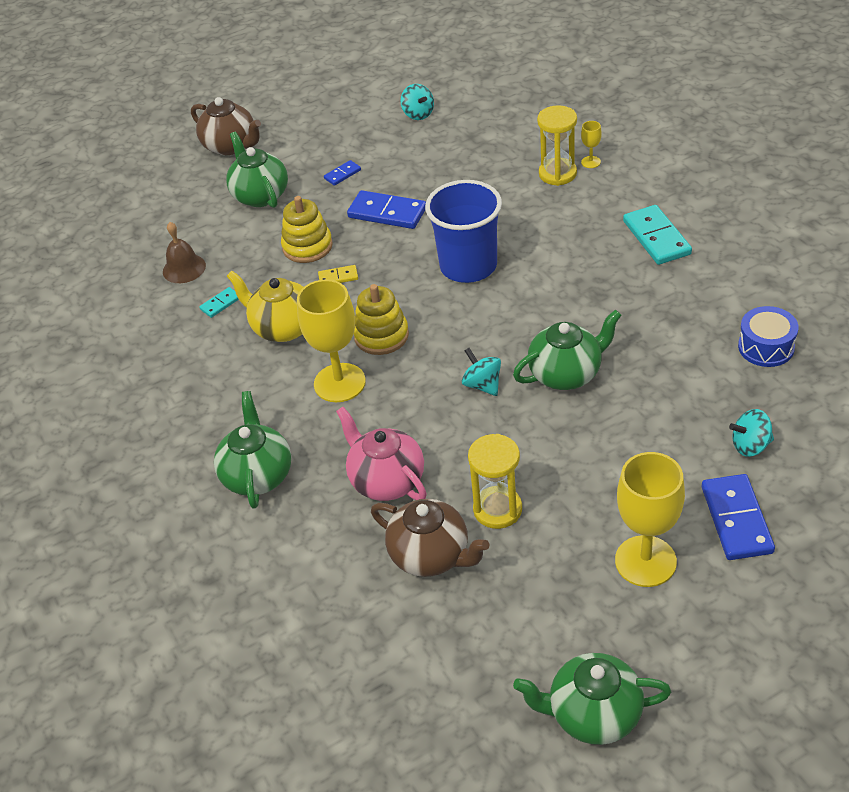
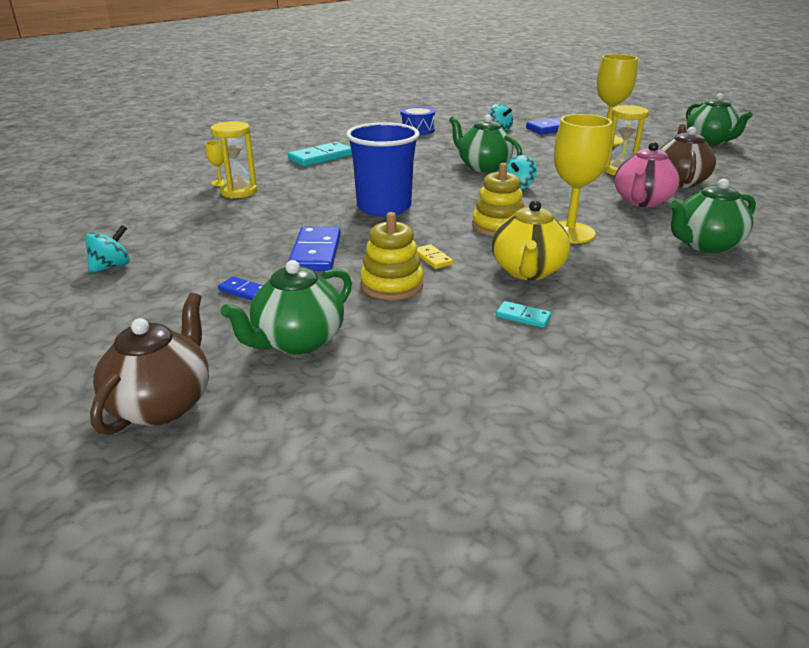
camera: 115 degrees left, 15 degrees down
(184, 268) = (480, 363): brown bell -> none

